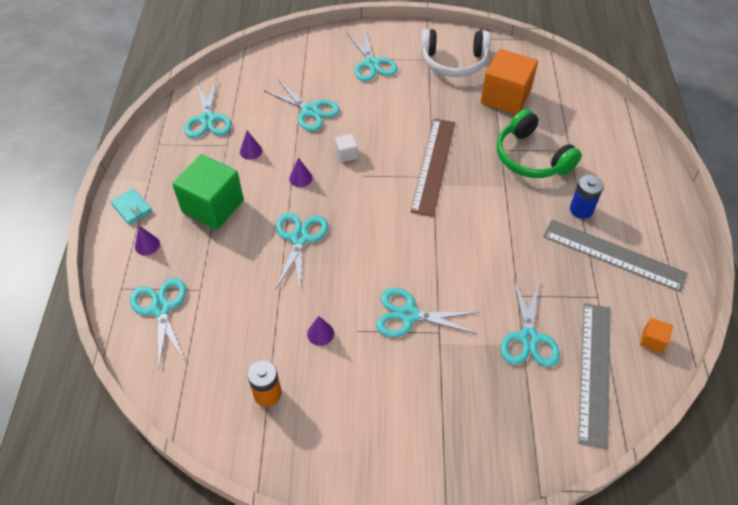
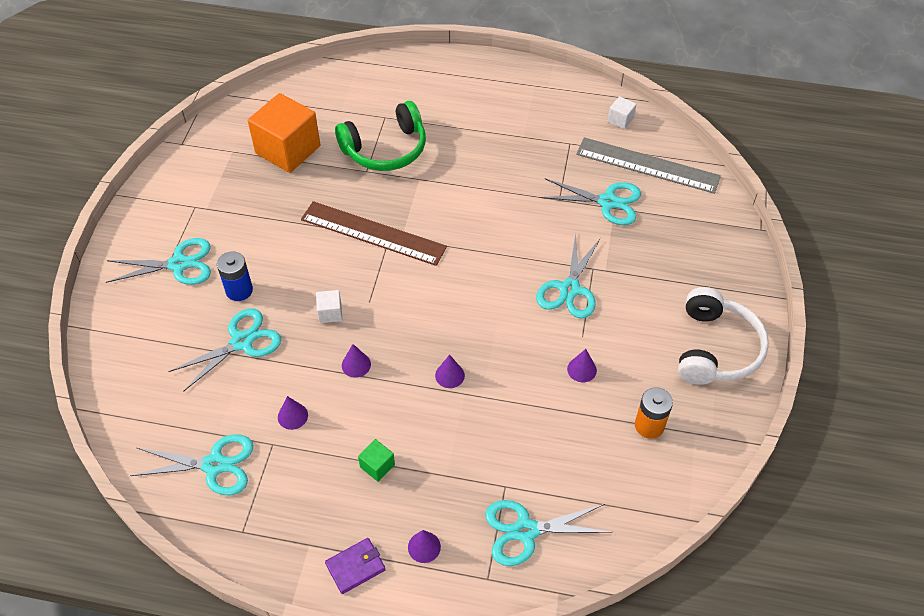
camera: 80 degrees left, 0 degrees up
(132, 208) = (355, 567): turquoise wallet -> purple wallet
(213, 206) = (377, 466): green cube -> green cube, size x0.43
(300, 238) = (449, 375): turquoise scissors -> purple cone
(454, 62) = (210, 183): white headphones -> white headphones (715, 348)
(581, 210) = (465, 128): blue battery -> blue battery (239, 290)
(613, 255) = (525, 120): grey ruler -> none
(652, 340) = (620, 120): orange cube -> white cube

